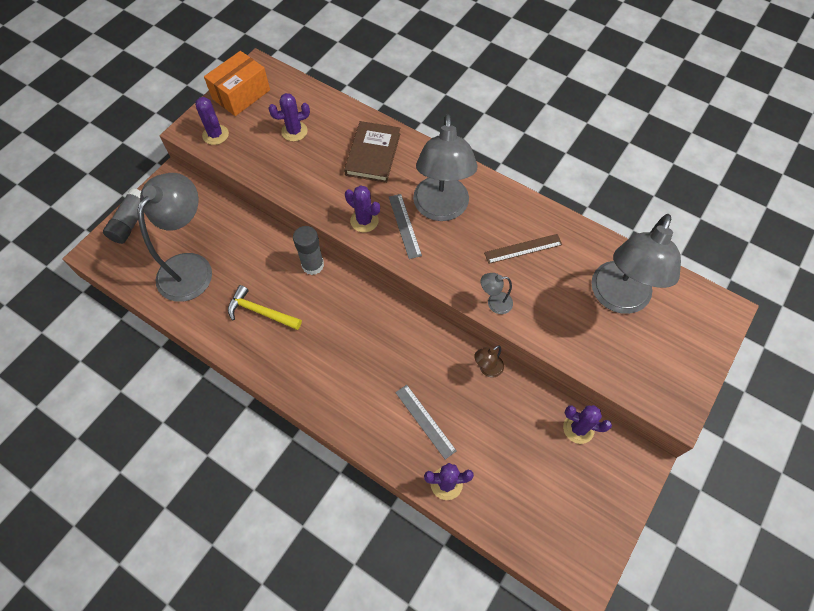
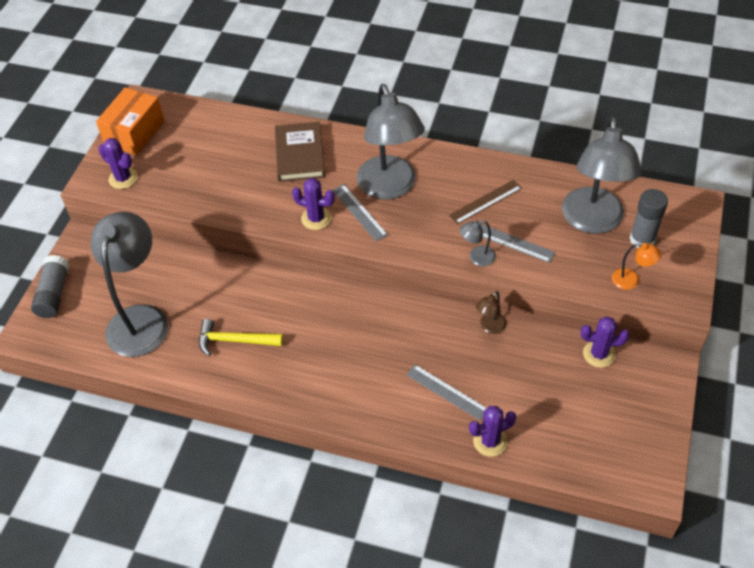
camera: 15 degrees left, 10 degrees down
(294, 131) = (207, 154): purple cactus -> none
(313, 265) = (272, 281): grey glue stick -> grey glue stick (642, 239)
(533, 298) = (513, 243): none -> grey ruler
(633, 371) = (631, 280): none -> orange lamp

